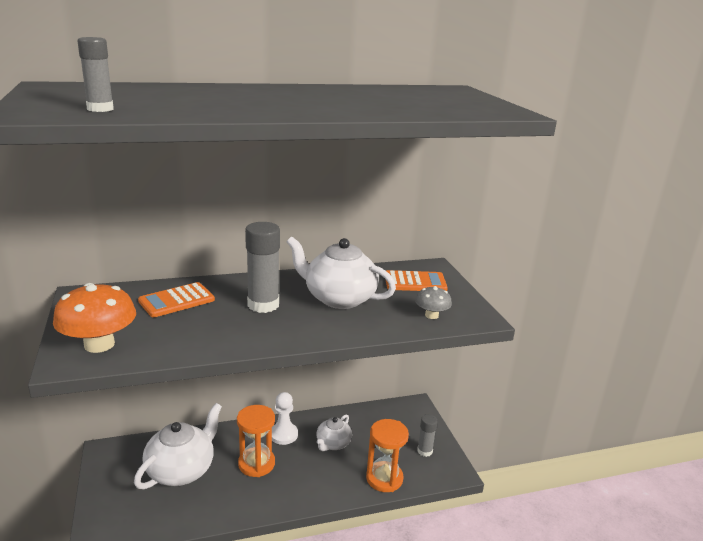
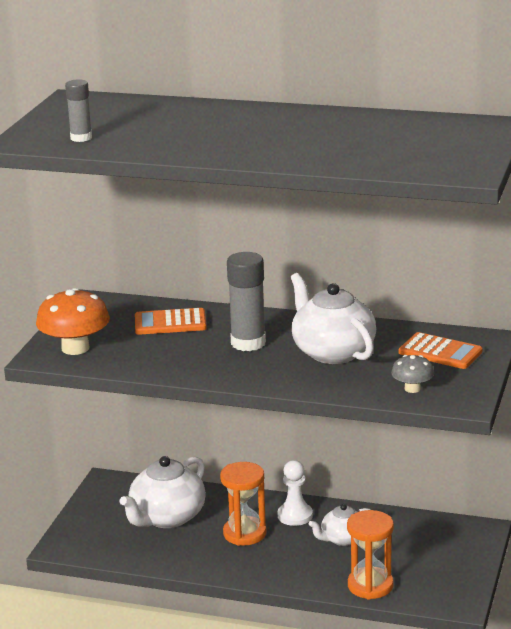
camera: 35 degrees right, 0 degrees up
(181, 470) = (167, 517): white teapot -> white teapot turned 150 degrees clockwise
(424, 451) = (444, 575): grey glue stick -> none

